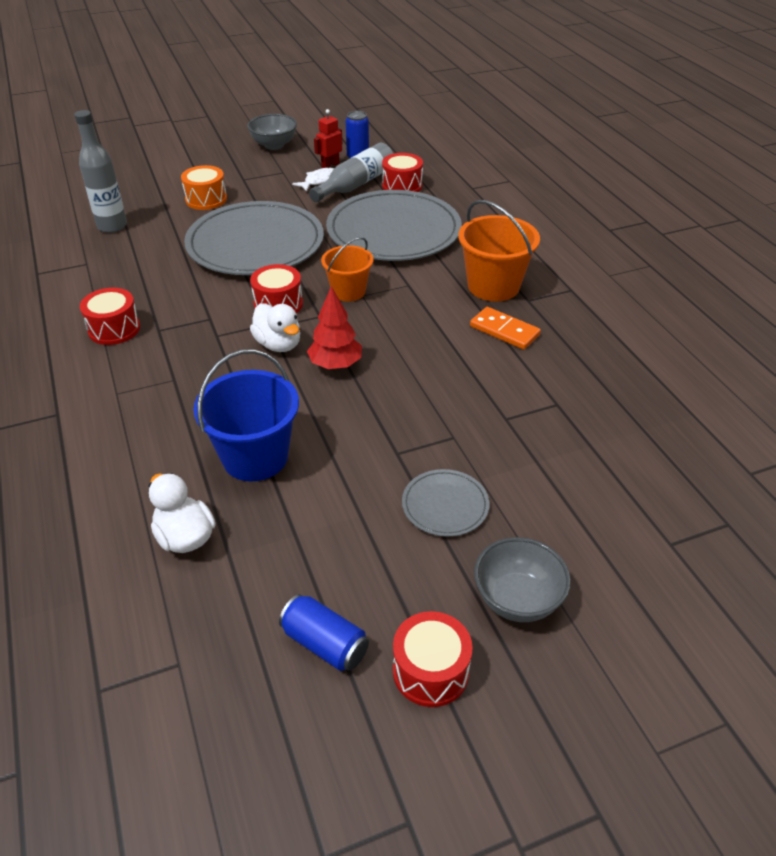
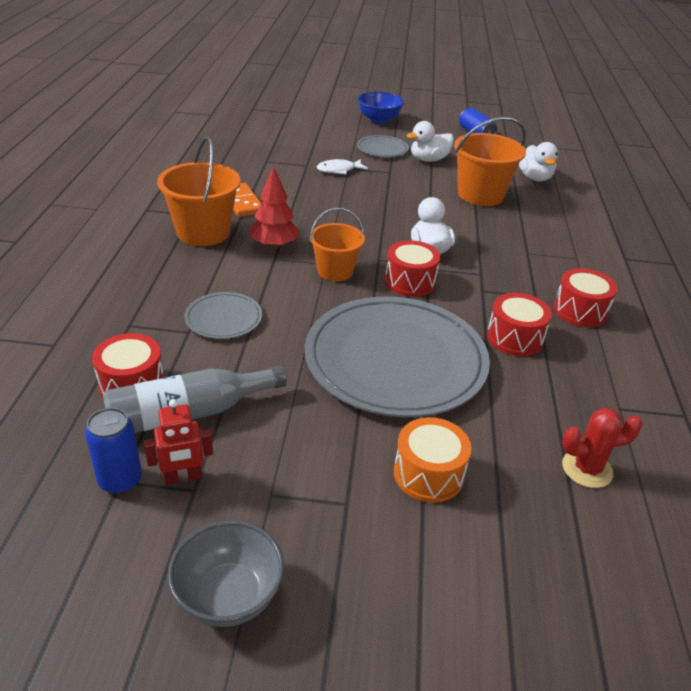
camera: 155 degrees left, 5 degrees down
(112, 226) = (587, 469): grey bottle -> red cactus
(255, 457) = (480, 195): blue bucket -> orange bucket
(319, 181) = (233, 445): white fish -> white fish (339, 170)
(335, 365) = (392, 223): red tree -> red tree (274, 245)
(362, 509) = (428, 159): none -> white duck
(393, 231) = (223, 318): grey plate -> grey plate, size x0.44
(430, 671) = (434, 118): red drum -> red drum (514, 338)
(517, 599) = (379, 120): grey bowl -> blue bowl

